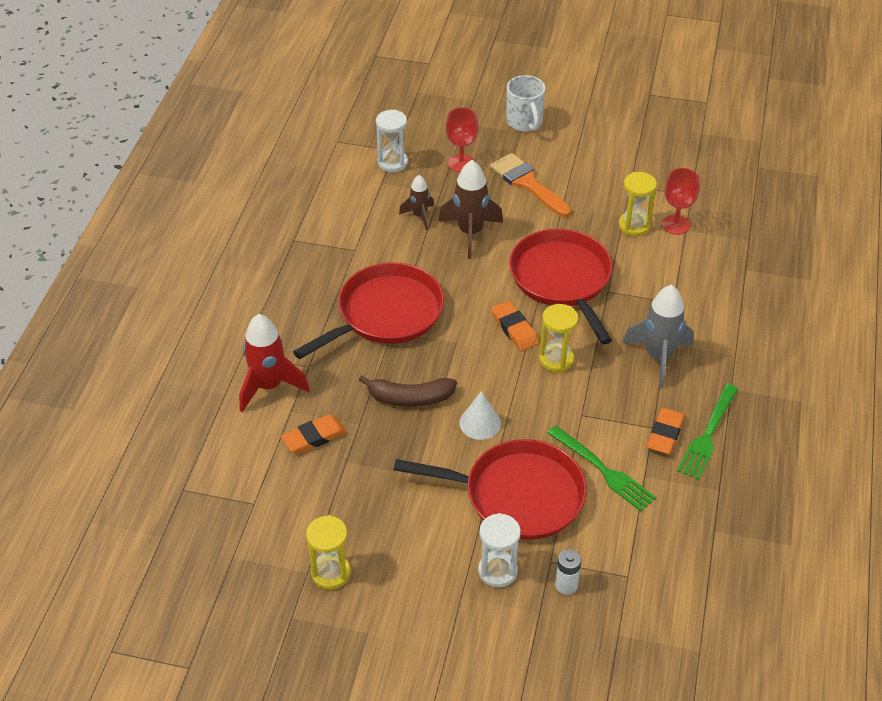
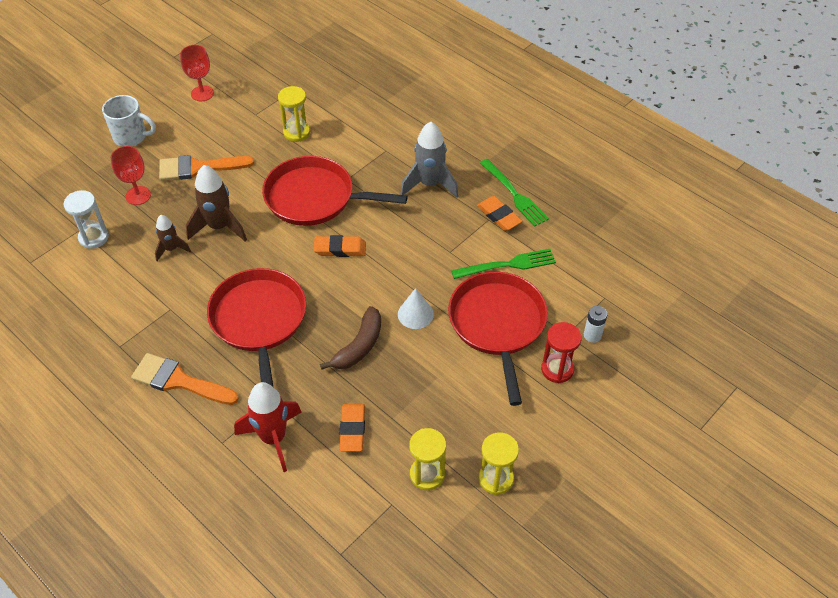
camera: 60 degrees left, 5 degrees up
(285, 295) = (179, 381): none -> orange brush
(497, 571) = (557, 369): white hourglass -> red hourglass
(518, 495) = (497, 324): red pan -> red pan turned 45 degrees counterclockwise
(556, 359) = (388, 240): yellow hourglass -> yellow hourglass (427, 474)
(675, 225) = (315, 111): red goblet -> red goblet (202, 93)

